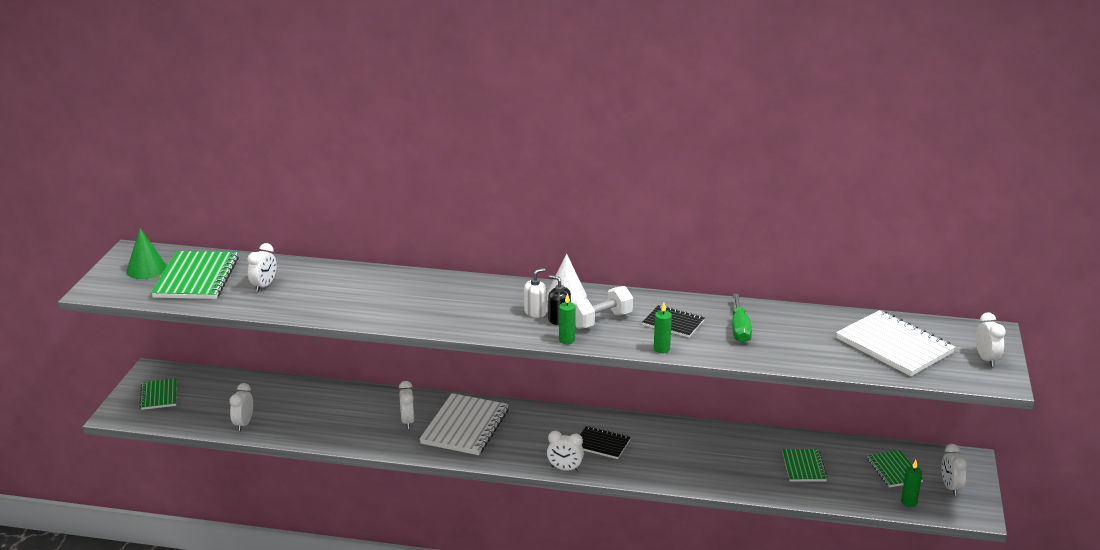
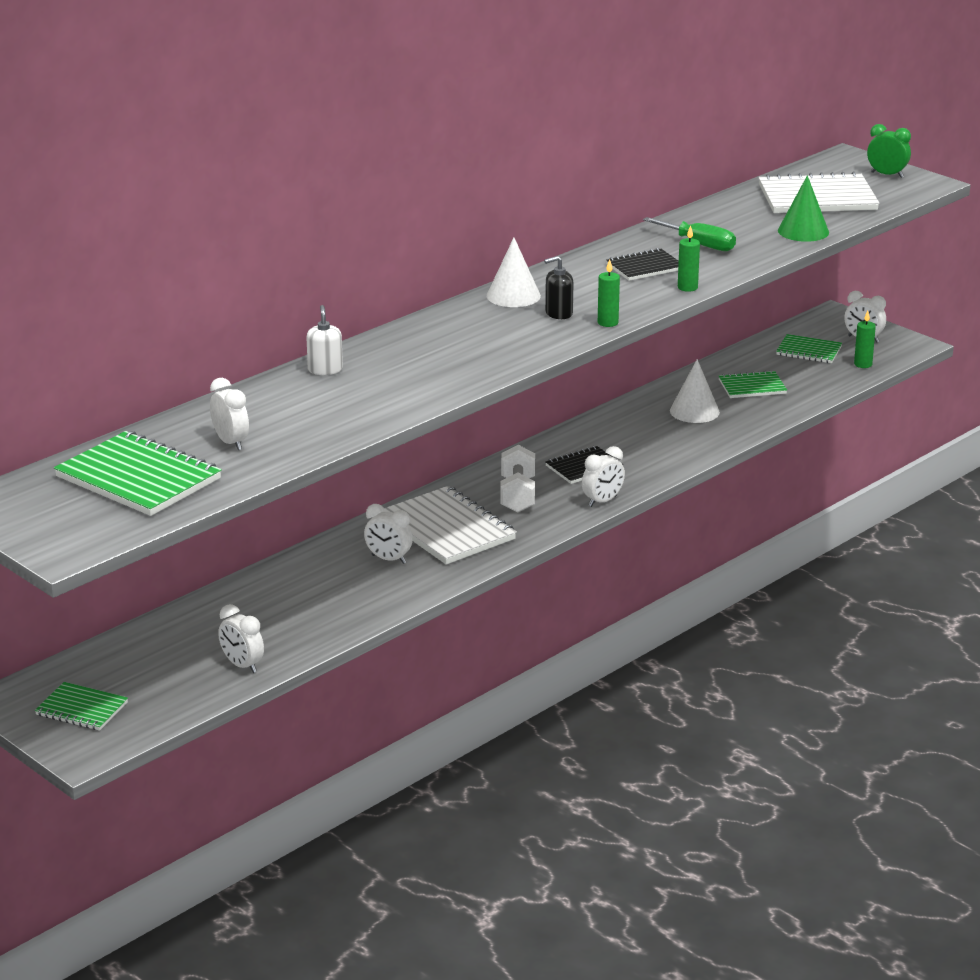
camera: 55 degrees left, 0 degrees up
(146, 269) = (57, 504): green cone -> green cone (803, 231)
(535, 312) = (526, 320): white soap dispenser -> white soap dispenser (325, 370)
(601, 320) = (590, 296): white dumbbell -> white dumbbell (517, 495)
(735, 457) = (694, 411): none -> white cone
(804, 467) = (752, 387): green notebook -> green notebook turned 45 degrees counterclockwise
(986, 359) = (887, 175): white clock -> green clock

